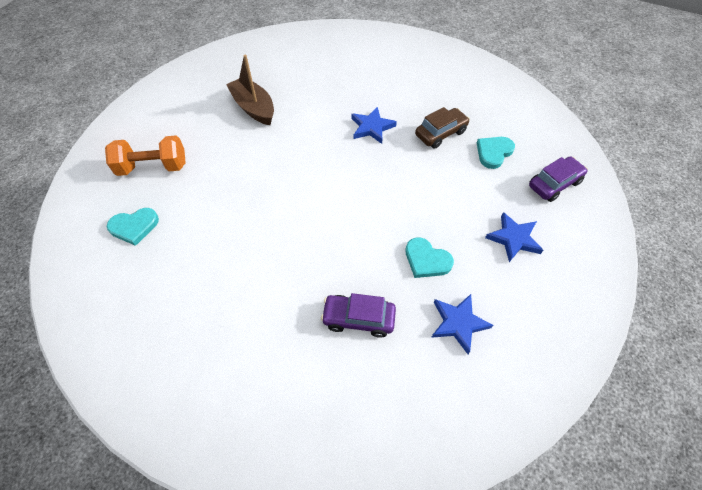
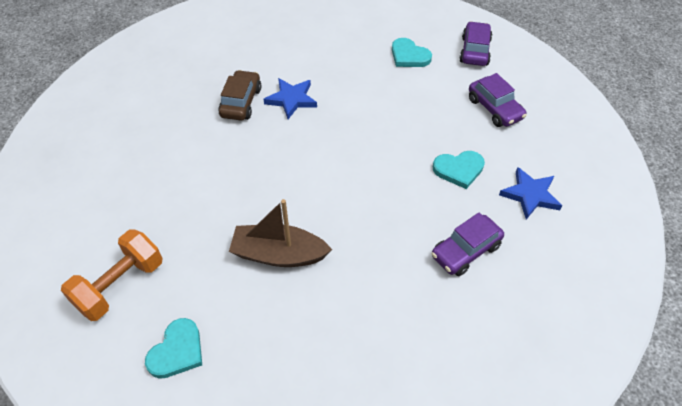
camera: 45 degrees left, 5 degrees down
(254, 108) = (156, 156): brown boat -> brown boat (279, 254)
(440, 133) = (353, 67): brown car -> brown car (241, 102)
(493, 152) = (409, 56): turquoise heart -> turquoise heart turned 45 degrees counterclockwise
(513, 238) = (494, 109): blue star -> purple car

